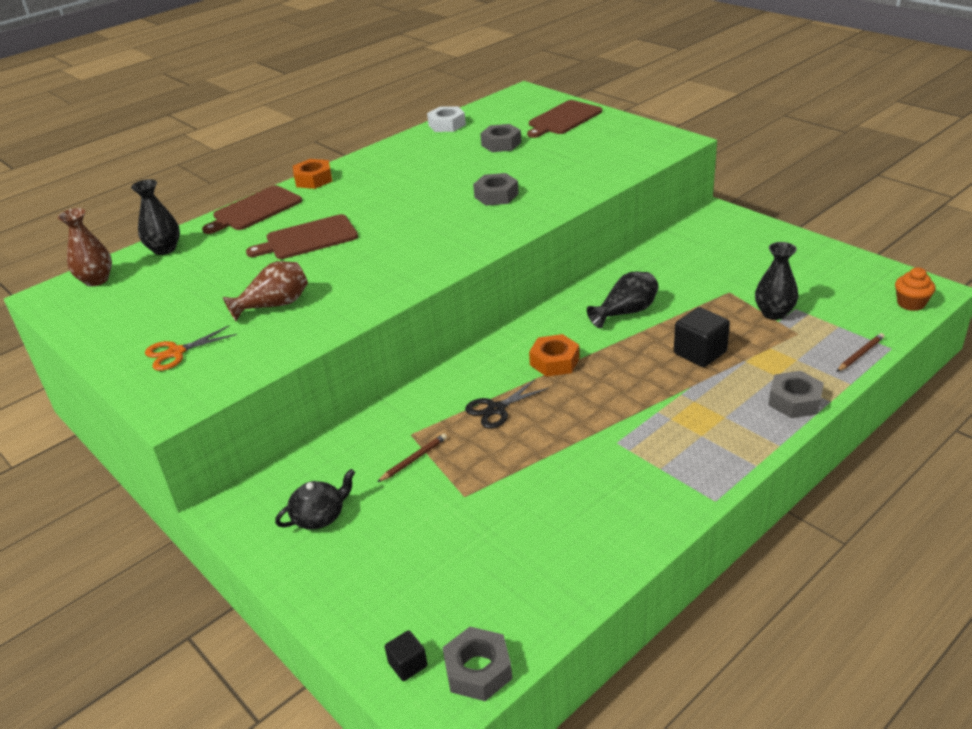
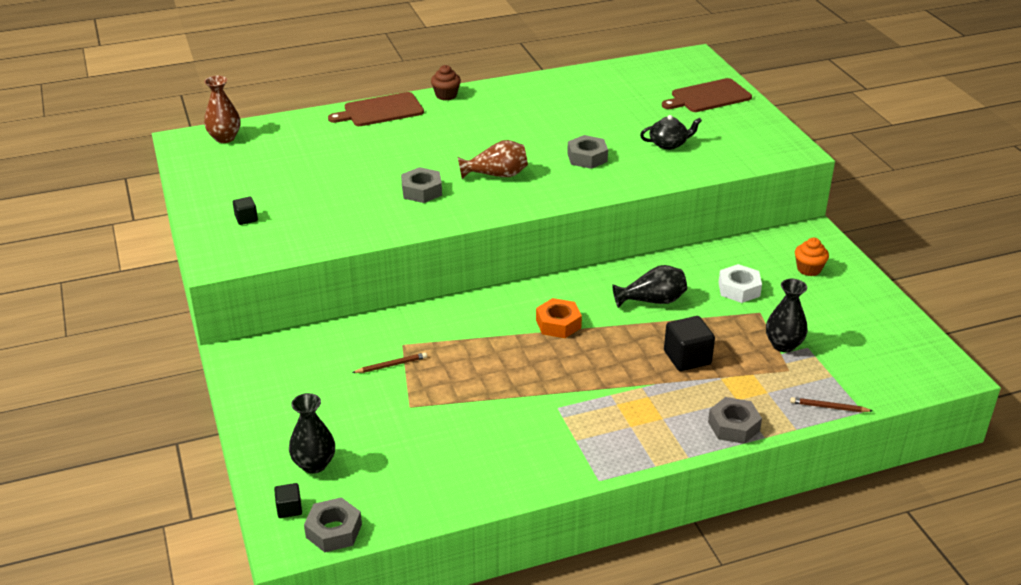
camera: 20 degrees right, 0 degrees up
(164, 249) = (289, 126): black vase -> black vase (314, 464)
(176, 352) = (246, 219): orange scissors -> black cube
(274, 305) = (341, 202): brown vase -> brown vase (496, 175)
(308, 238) = (405, 151): brown cutting board -> none
(313, 179) = (446, 95): orange nut -> brown cupcake
(319, 516) = (295, 383): black teapot -> black teapot (668, 144)
(447, 125) = (598, 72): white nut -> white nut (739, 289)
(496, 409) = (482, 347): black scissors -> none
(501, 144) = (631, 107): grey nut -> grey nut (422, 191)
(860, 354) = (828, 407): brown pencil -> brown pencil turned 150 degrees counterclockwise
(911, 303) = (920, 378): orange cupcake -> orange cupcake (809, 269)

